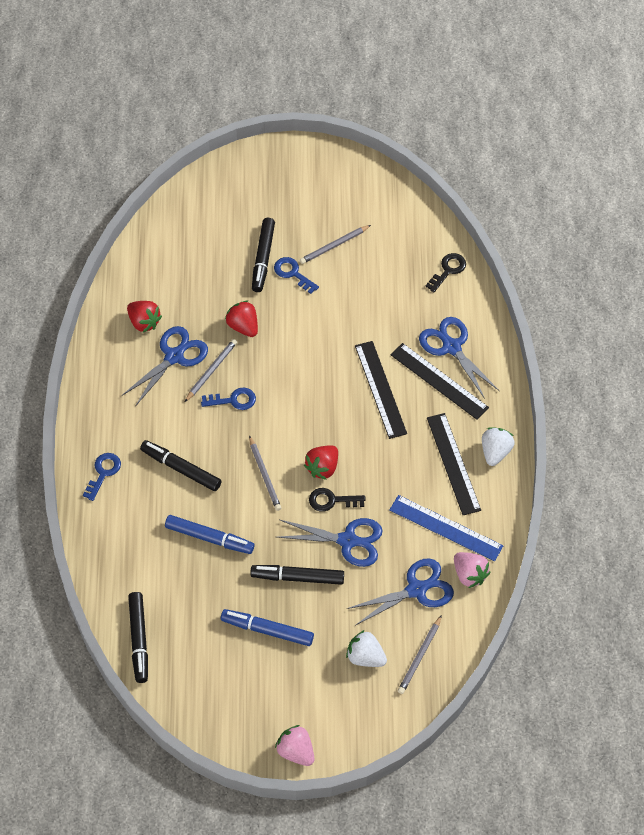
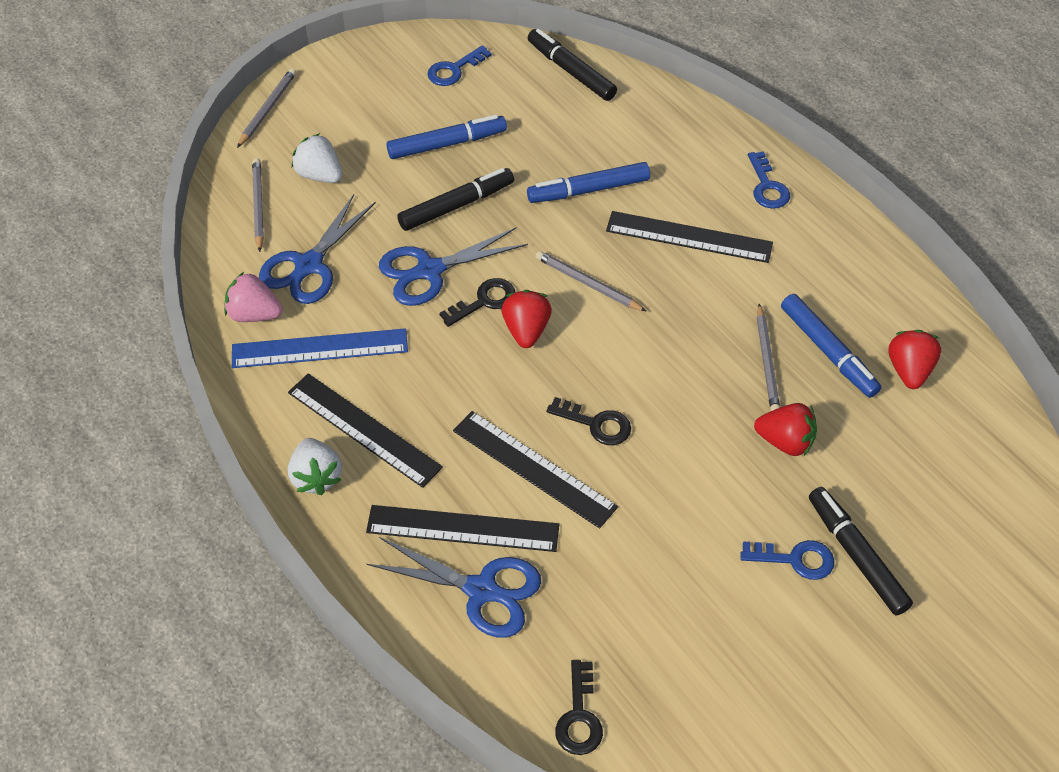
camera: 145 degrees right, 5 degrees down
(144, 322) = (909, 370): red strawberry -> red strawberry turned 90 degrees clockwise
(174, 357) = (828, 351): blue scissors -> blue marker
(181, 469) = (689, 237): black marker -> black ruler
(233, 400) = (705, 344): blue key -> blue key (454, 70)
(296, 751) = (331, 67): pink strawberry -> none
(329, 392) = (596, 424): none -> black key
(334, 245) = (779, 644): grey pencil -> grey pencil (267, 109)
(365, 657) = (320, 175): white strawberry -> white strawberry turned 135 degrees counterclockwise

